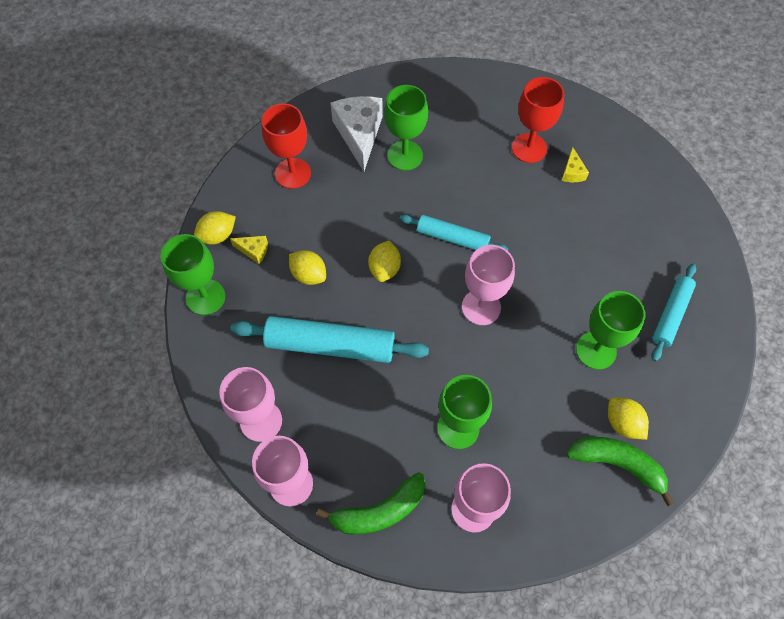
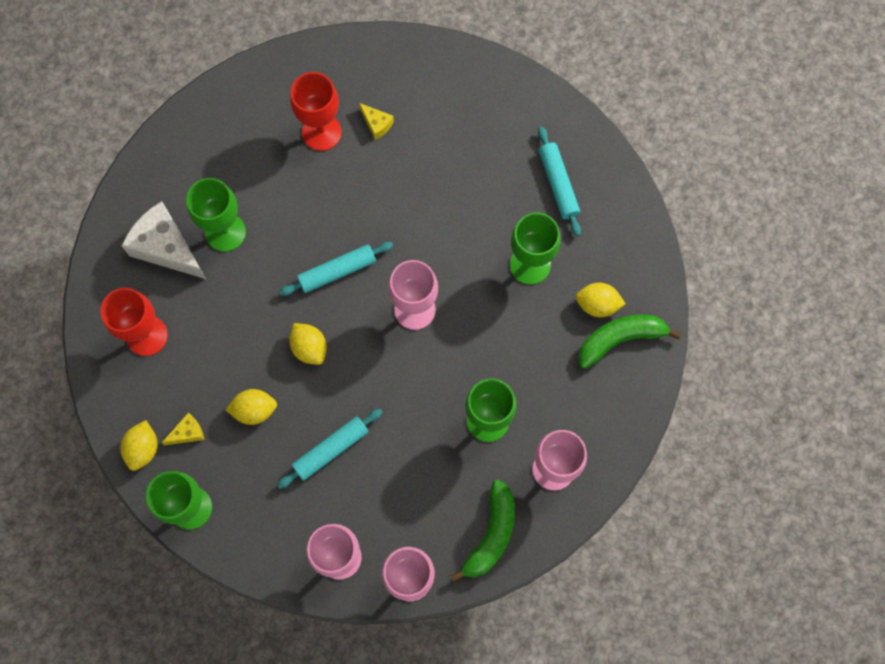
camera: 45 degrees left, 10 degrees up
(330, 345) = (331, 449): turquoise rolling pin -> turquoise rolling pin, size x0.61

